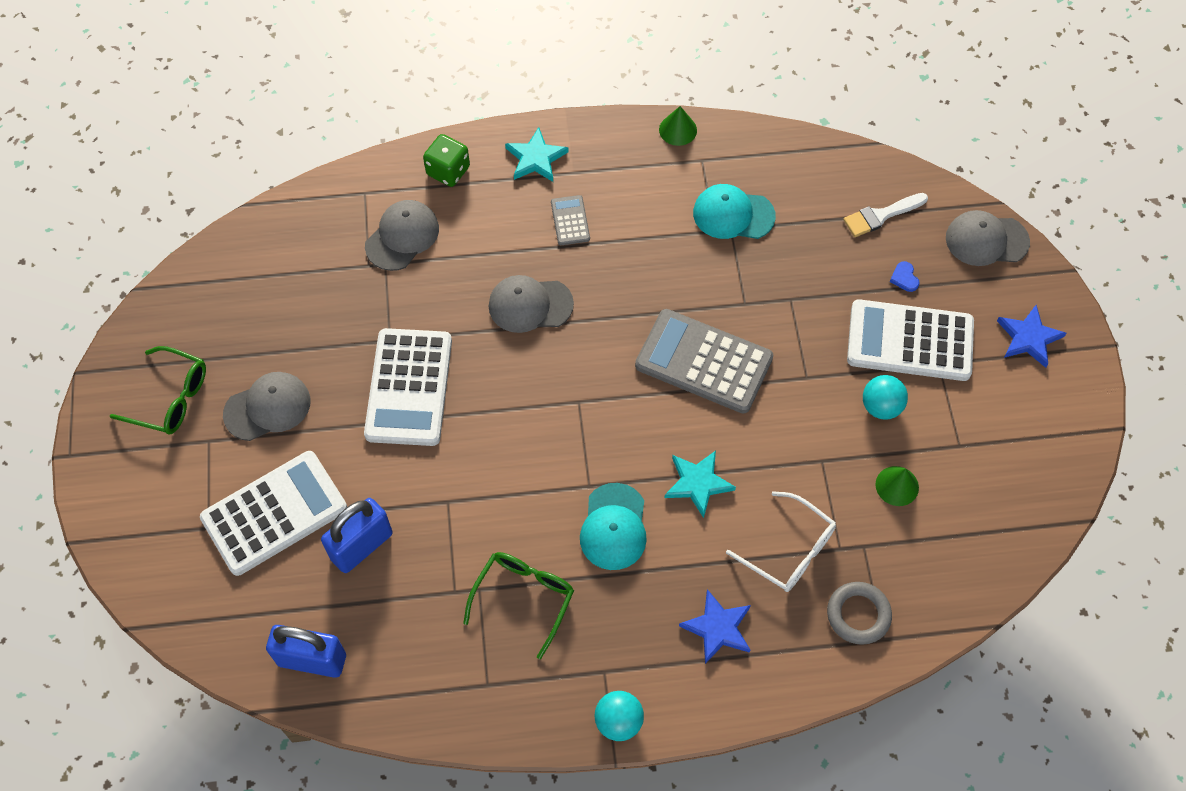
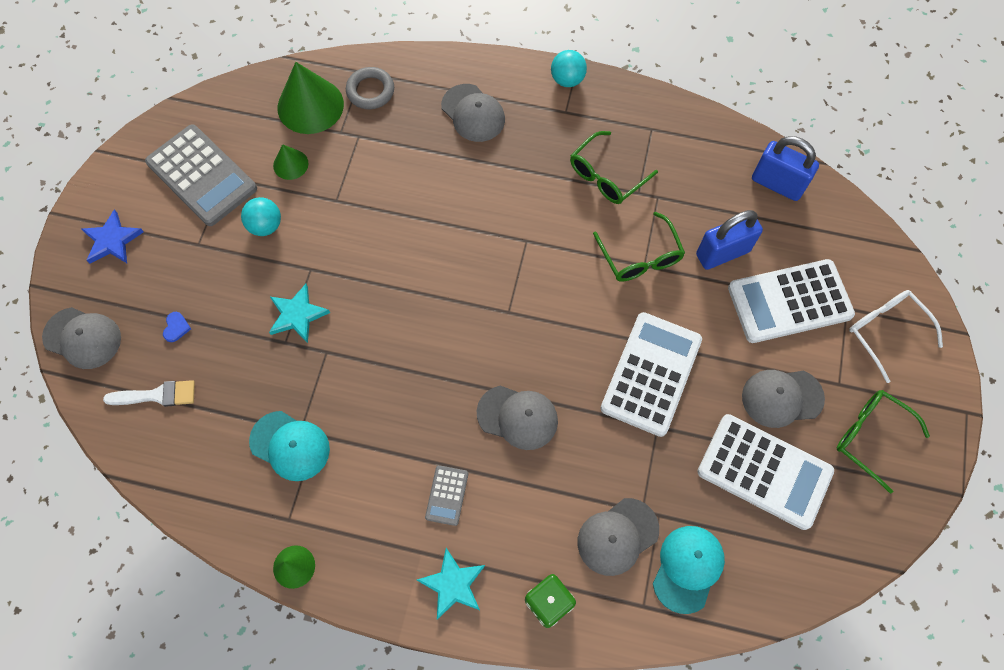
camera: 160 degrees left, 5 degrees up
(455, 510) = (640, 256): none -> green glasses
(614, 527) = (519, 204): turquoise cap -> turquoise cap (688, 568)
(697, 483) = (440, 215): turquoise star -> turquoise star (297, 315)
(704, 362) = (388, 311): grey calculator -> grey calculator (202, 176)
(718, 628) = (473, 113): blue star -> grey cap
(789, 550) = (396, 146): white glasses -> white glasses (886, 332)
(910, 341) = (208, 270): white calculator -> white calculator (764, 471)
(919, 568) = (310, 106): none -> green cone

